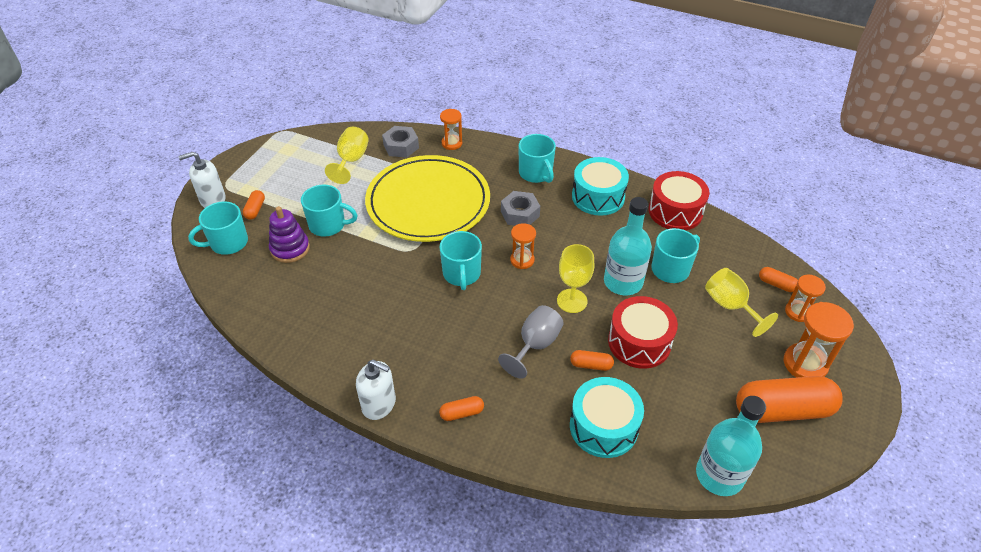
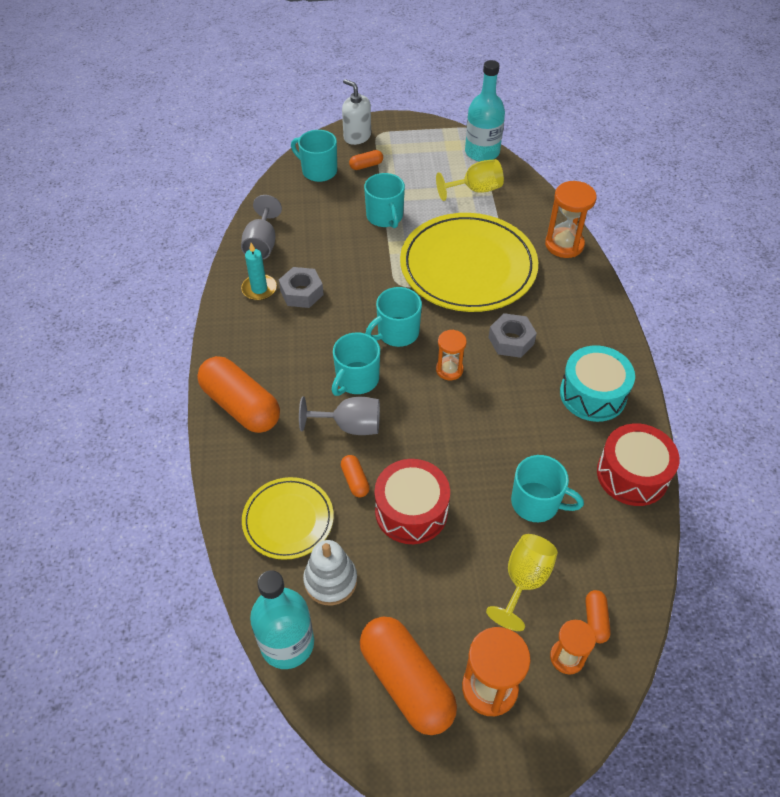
camera: 60 degrees right, 5 degrees up
(280, 320) = (262, 244): none -> grey goblet
(290, 249) = (340, 208): purple stacking toy -> none
(335, 345) = (259, 289): none -> turquoise candle
(379, 404) = (217, 346): white soap dispenser -> none
(401, 146) = (525, 212): grey nut -> grey nut (301, 292)
(452, 143) = (564, 244): orange hourglass -> orange hourglass, size x1.59
(462, 413) = (241, 406): orange capsule -> orange capsule, size x2.27
(536, 173) = (581, 328): turquoise mug -> turquoise mug (356, 380)
(572, 301) = (426, 432): yellow goblet -> none
(603, 426) = (288, 520): turquoise drum -> yellow plate
(623, 282) = (483, 465): turquoise bottle -> turquoise bottle (482, 152)
(676, 421) = (330, 580): none -> white stacking toy

